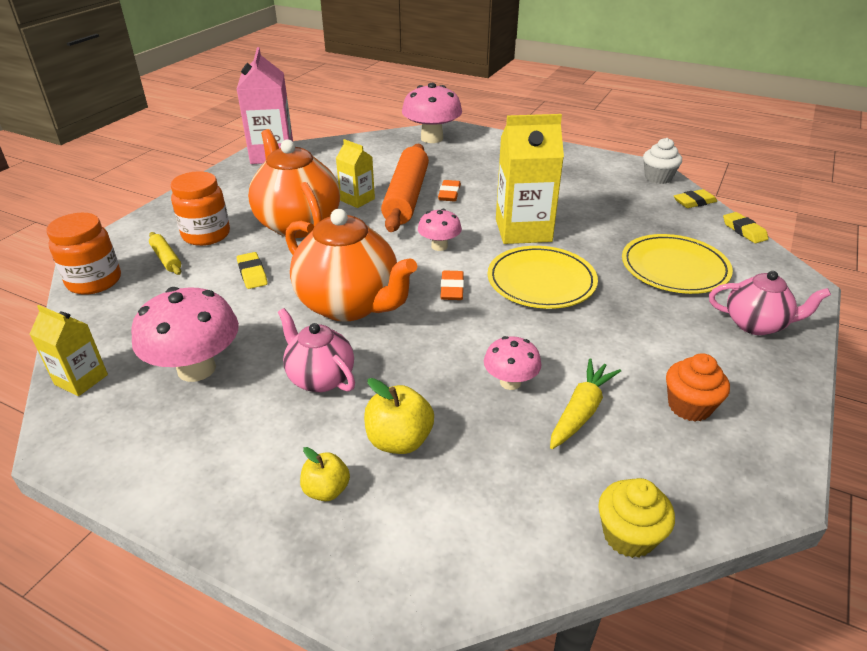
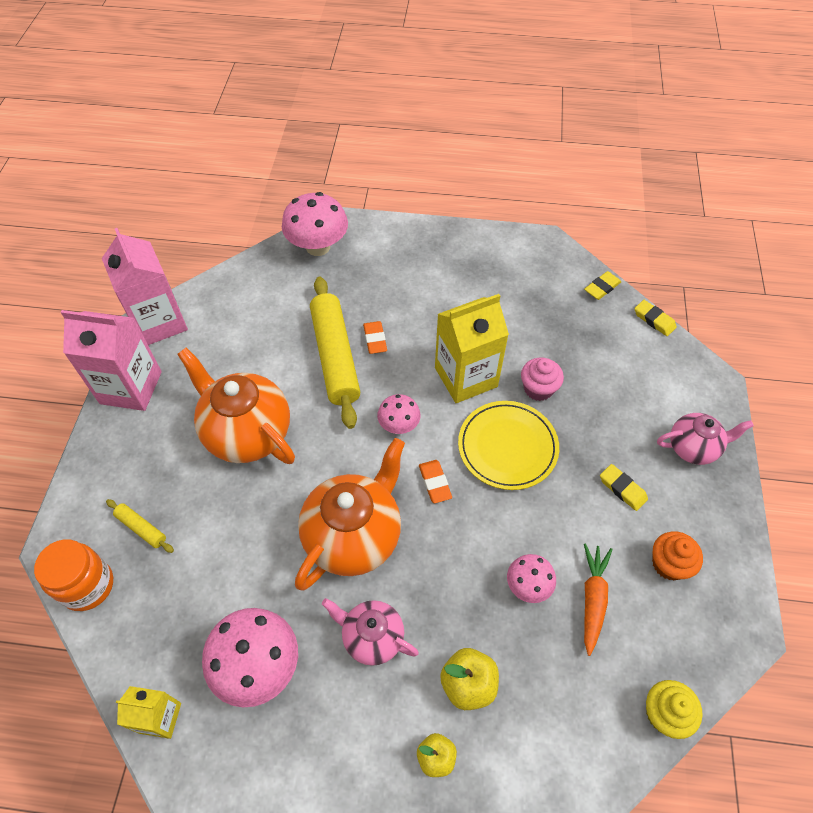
camera: 20 degrees left, 20 degrees up
(206, 235) = (162, 479): orange jar -> none
(222, 182) = (131, 387): none -> pink carton
(252, 274) = (240, 522): yellow eraser -> yellow eraser (622, 489)
(350, 305) = (354, 535): orange teapot -> orange teapot turned 75 degrees counterclockwise
(357, 200) = (288, 375): yellow carton -> none
(406, 197) = (335, 357): orange rolling pin -> yellow rolling pin
(581, 411) = (592, 599): yellow carrot -> orange carrot
(594, 251) = (538, 388): none -> pink cupcake
(658, 178) = (560, 257): white cupcake -> none
(674, 268) = (611, 392): yellow plate -> none

